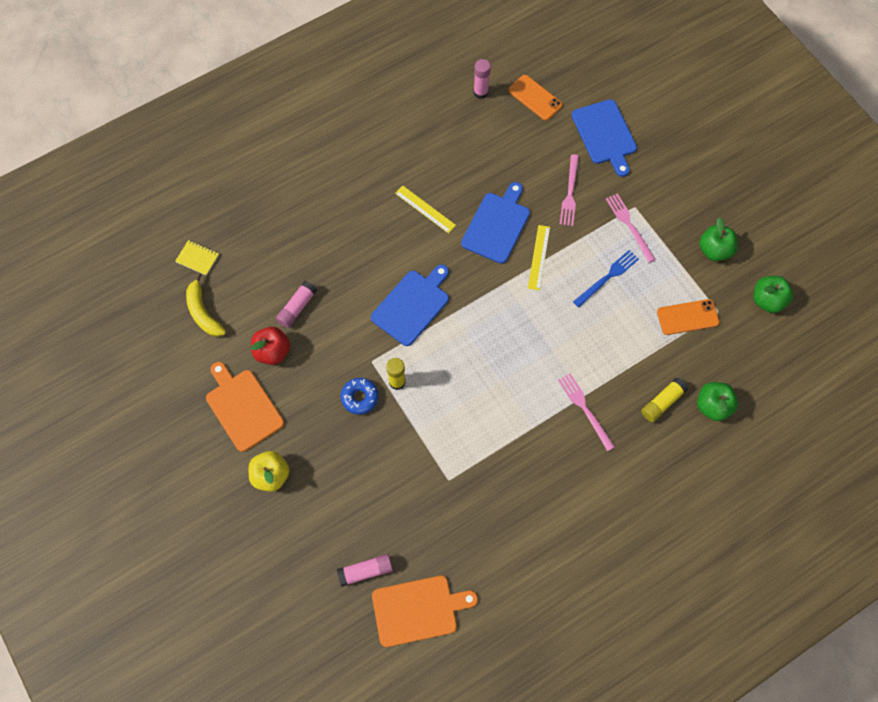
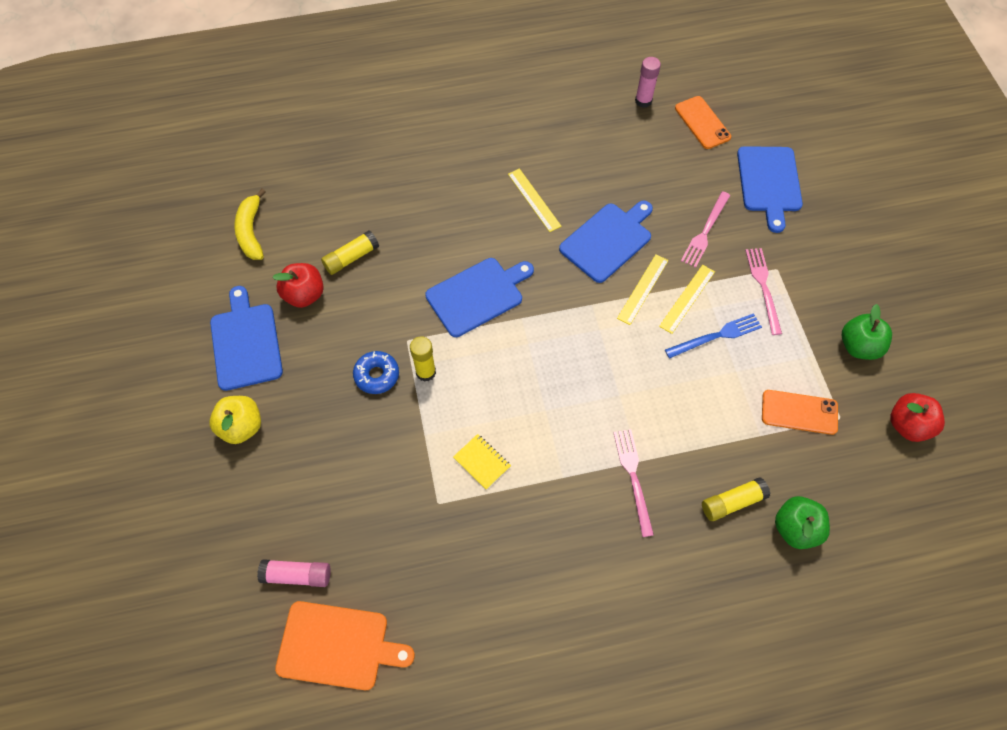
camera: 20 degrees right, 5 degrees down
(197, 258) = (271, 176): yellow notebook -> yellow notebook (482, 462)
(243, 407) = (246, 343): orange cutting board -> blue cutting board
(297, 307) = (351, 258): pink glue stick -> yellow glue stick
(575, 254) = (687, 298): none -> yellow ruler
(767, 300) = (907, 425): green apple -> red apple

